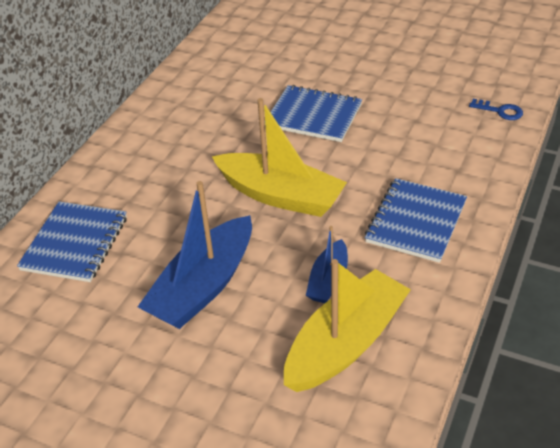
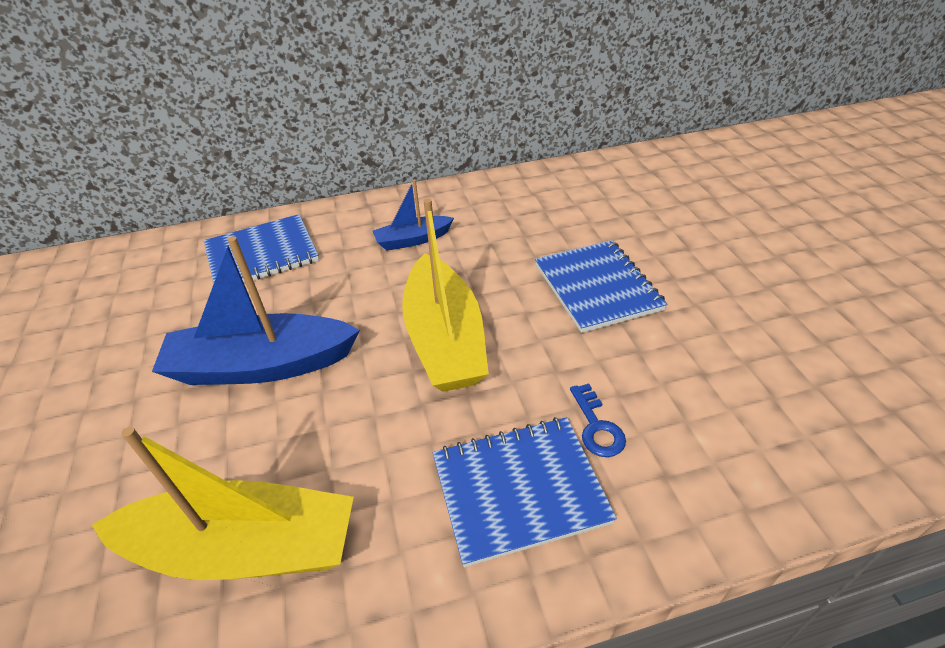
camera: 50 degrees right, 0 degrees up
(328, 280) = (342, 463): blue boat -> blue boat (412, 240)
(500, 111) = (845, 450): blue key -> blue key (596, 426)

